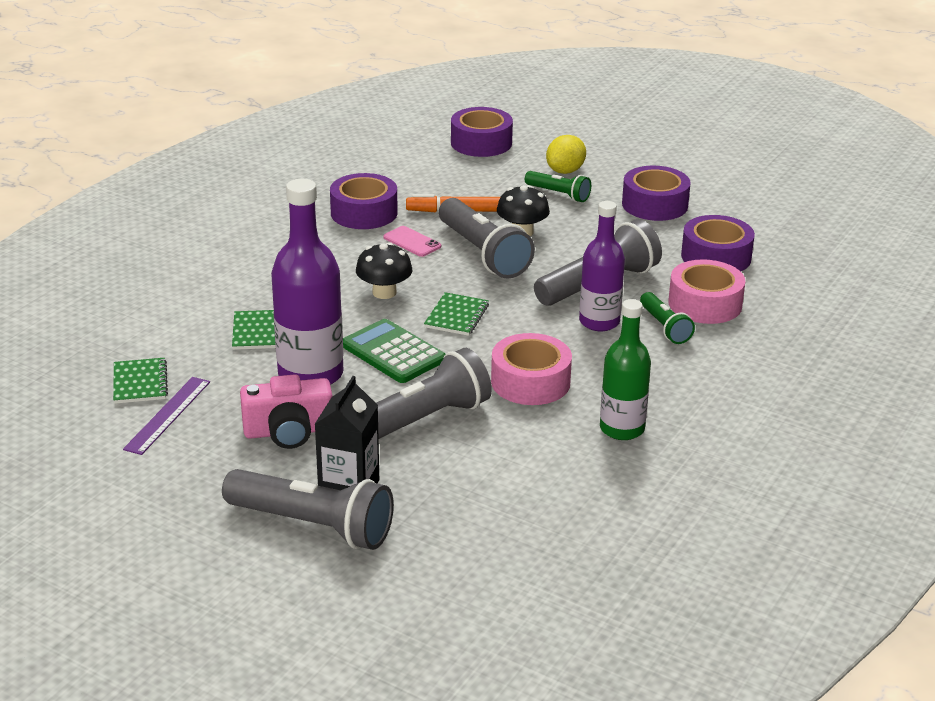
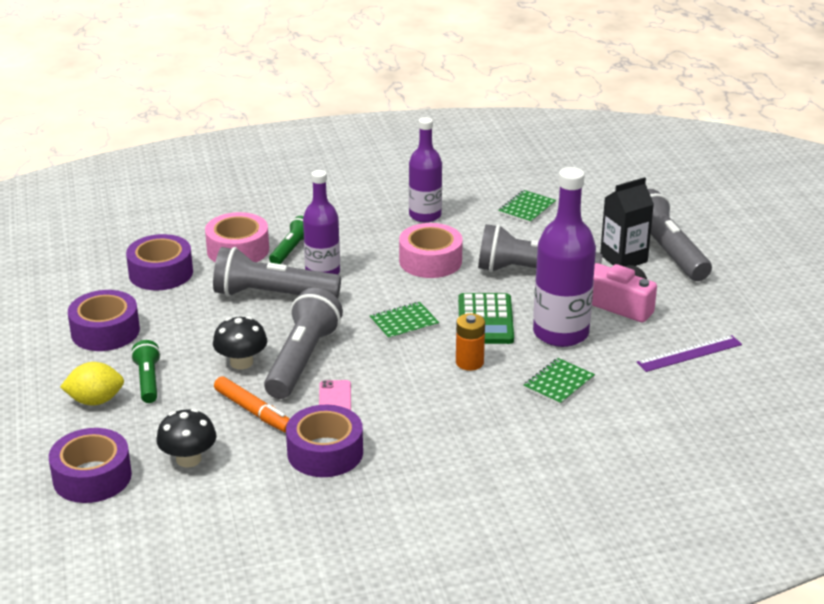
camera: 135 degrees left, 0 degrees up
(140, 383) = (688, 387): green notebook -> green notebook (527, 208)
(354, 313) = (469, 362): none -> orange battery
(384, 292) = (424, 367): black mushroom -> black mushroom (188, 459)
(622, 429) = (425, 215): green bottle -> purple bottle

